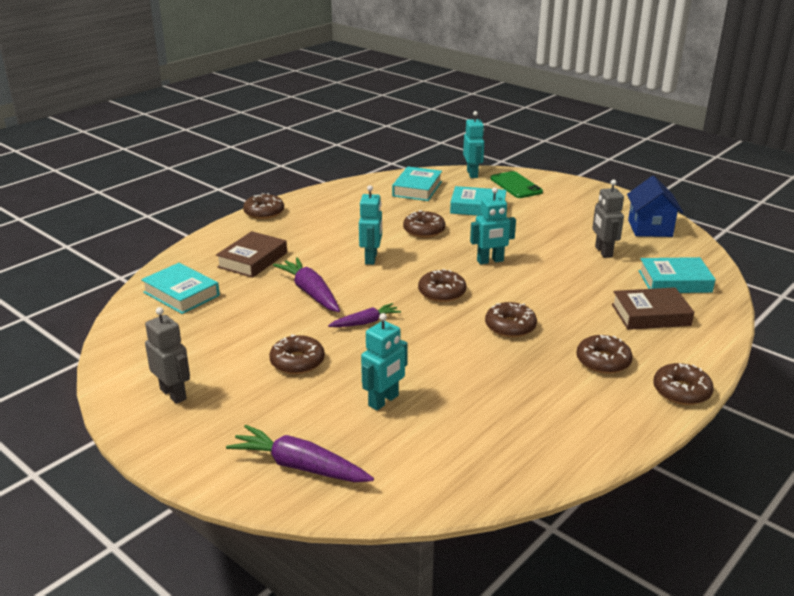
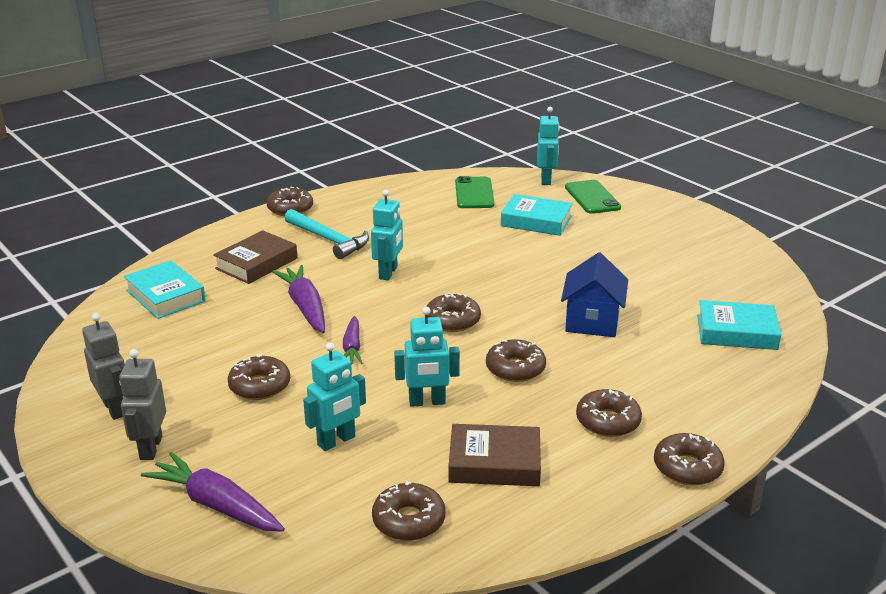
camera: 10 degrees right, 0 degrees up
(308, 235) = (329, 240): none -> turquoise hammer
(365, 322) = (352, 347): purple carrot -> purple carrot turned 105 degrees clockwise
(417, 189) = (474, 193): turquoise book -> green phone
(424, 230) = (462, 244): brown donut -> brown donut (408, 520)
(490, 261) = (524, 287): turquoise robot -> turquoise robot (427, 402)
(603, 252) = (664, 288): grey robot -> grey robot (150, 448)
(650, 228) = (734, 263): blue house -> blue house (592, 322)
(650, 315) = (689, 370): brown book -> brown book (494, 463)

